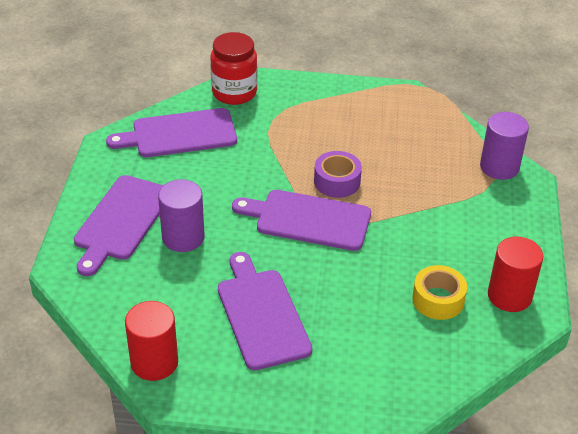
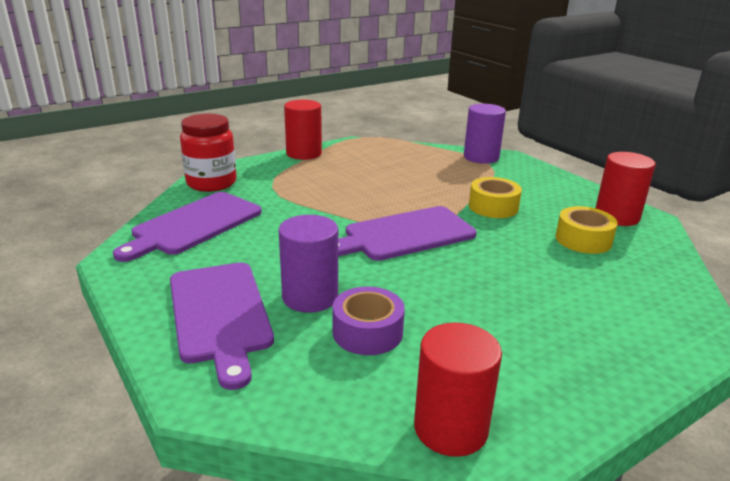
camera: 40 degrees left, 15 degrees down
(261, 314) = (481, 319): purple cutting board -> none
(337, 181) = (387, 203): purple tape -> purple tape (367, 332)
(344, 87) = (304, 153): none -> red cylinder
(417, 229) = (493, 207): none -> yellow tape

